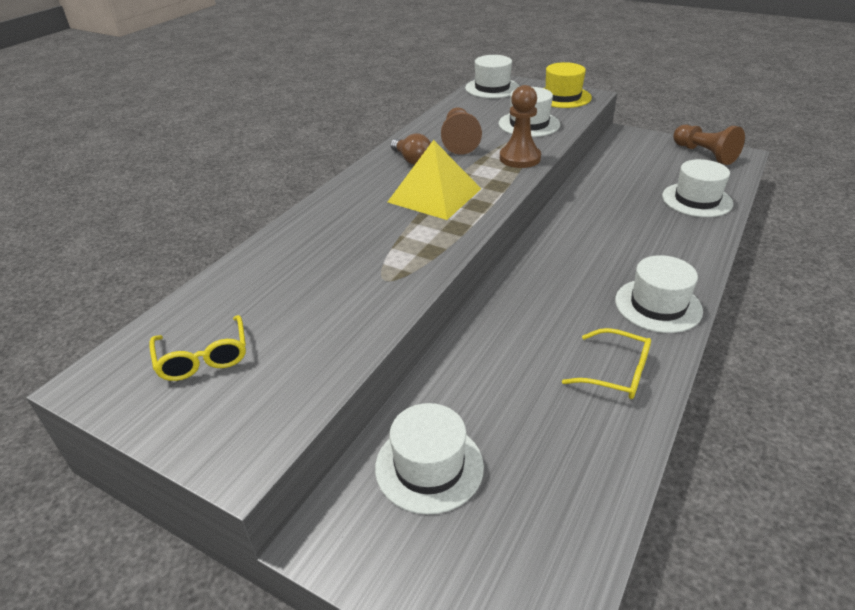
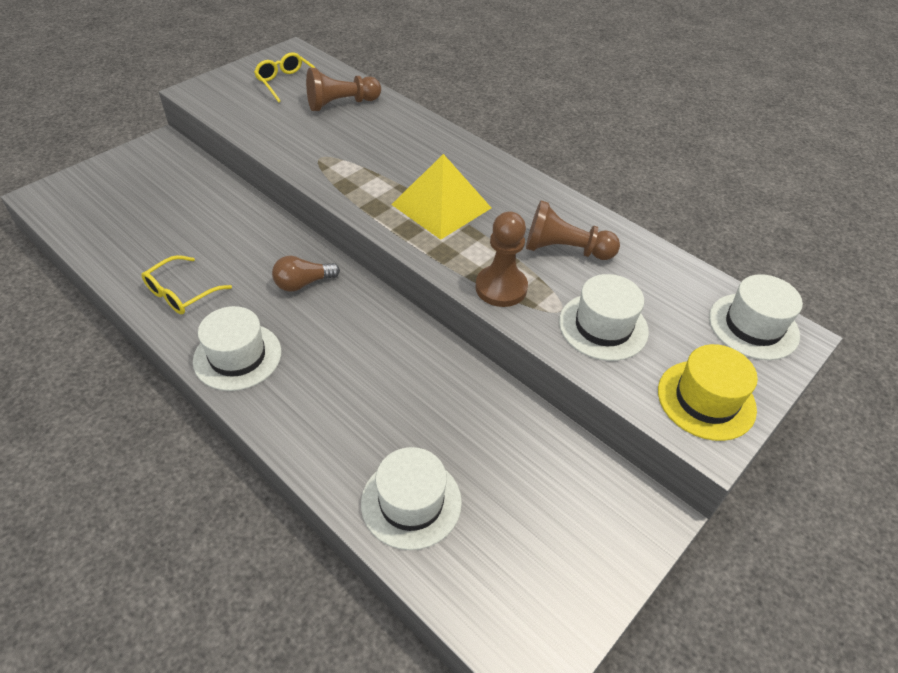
camera: 100 degrees right, 10 degrees up
(203, 357) = (287, 83): yellow glasses -> yellow glasses turned 60 degrees clockwise
(412, 160) = (527, 205): brown light bulb -> brown light bulb (303, 283)
(429, 466) = (175, 184): white hat -> none
(704, 154) = (551, 601): brown pawn -> brown pawn (341, 104)

